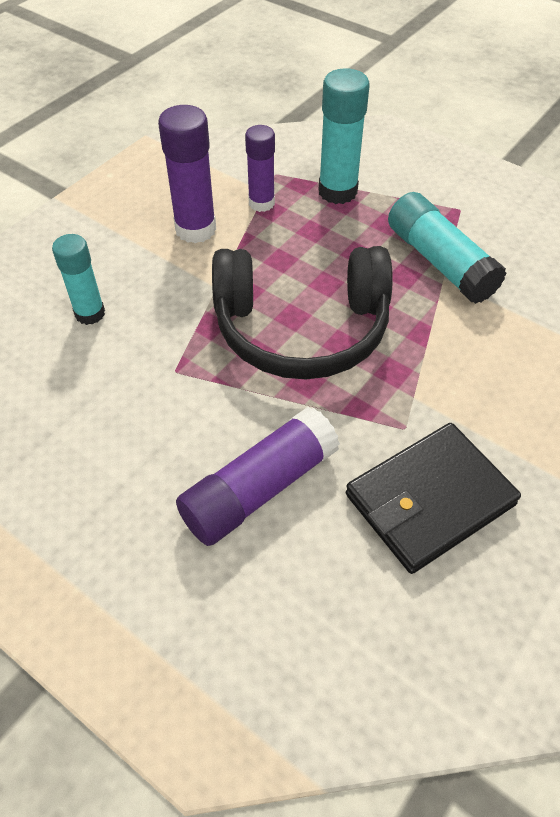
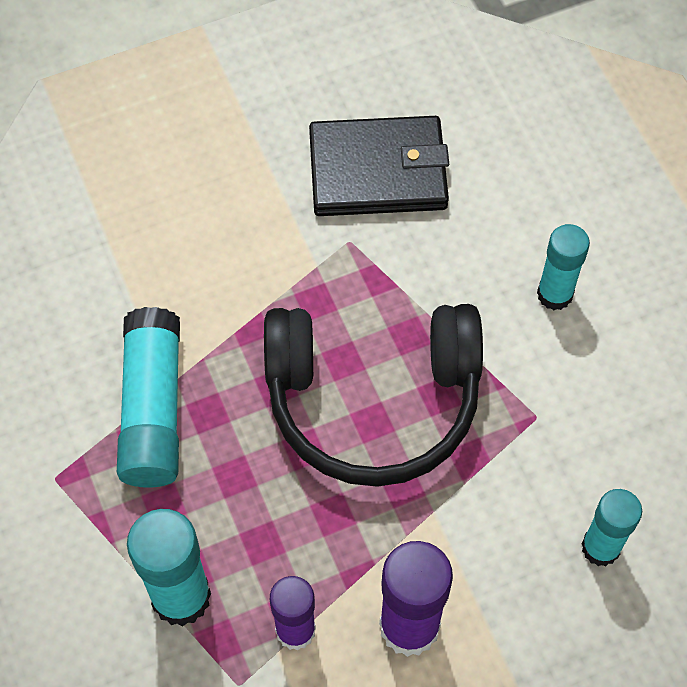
camera: 150 degrees left, 10 degrees up
(207, 467) = (555, 294): none -> turquoise glue stick
(259, 488) = (518, 251): purple glue stick -> none
(301, 328) = (373, 400): black headphones -> black headphones turned 150 degrees clockwise

